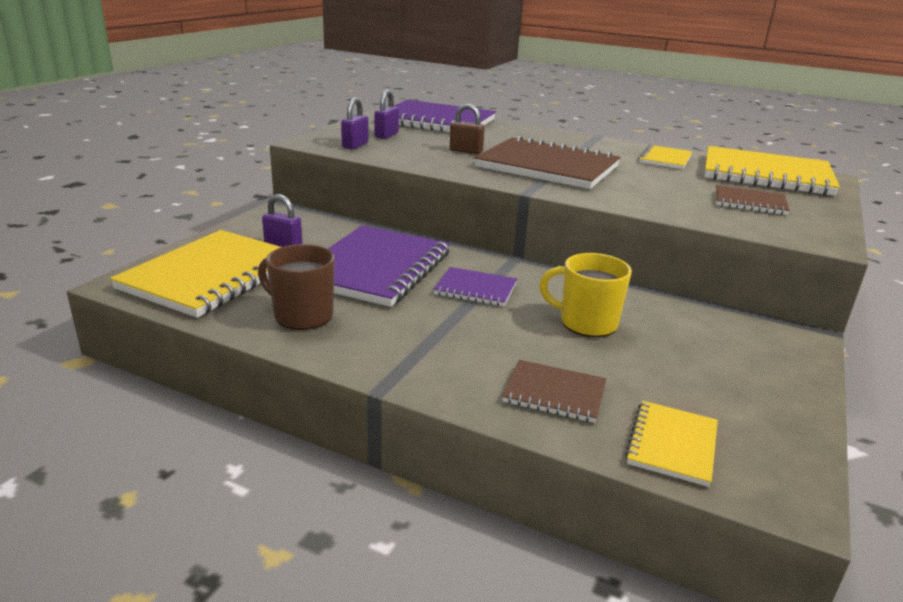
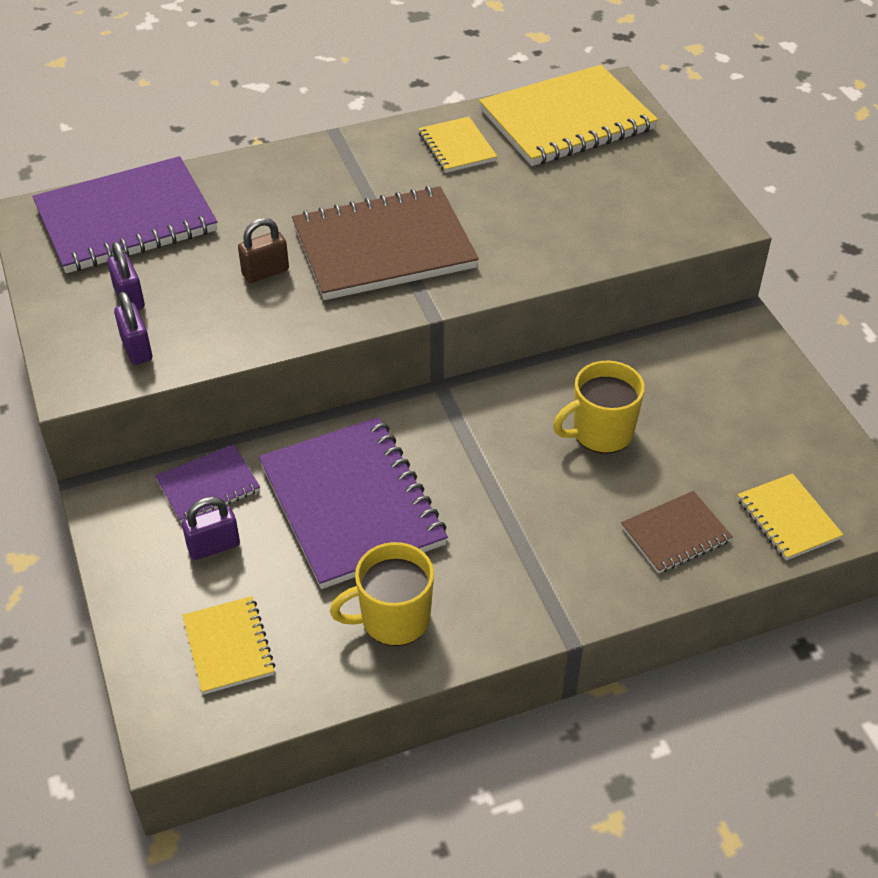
camera: 45 degrees left, 20 degrees up
(211, 276) = (229, 647): yellow notebook -> yellow notebook, size x0.50
(302, 315) = (393, 619): brown mug -> yellow mug
(475, 289) = (471, 460): purple notebook -> purple notebook (208, 486)
(749, 203) = (611, 192): brown notebook -> none

